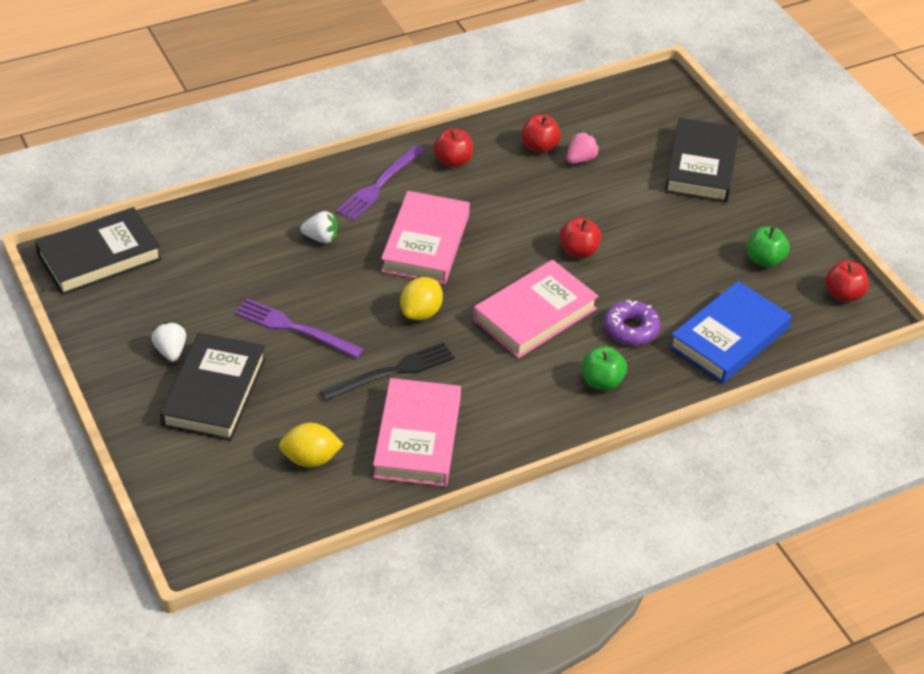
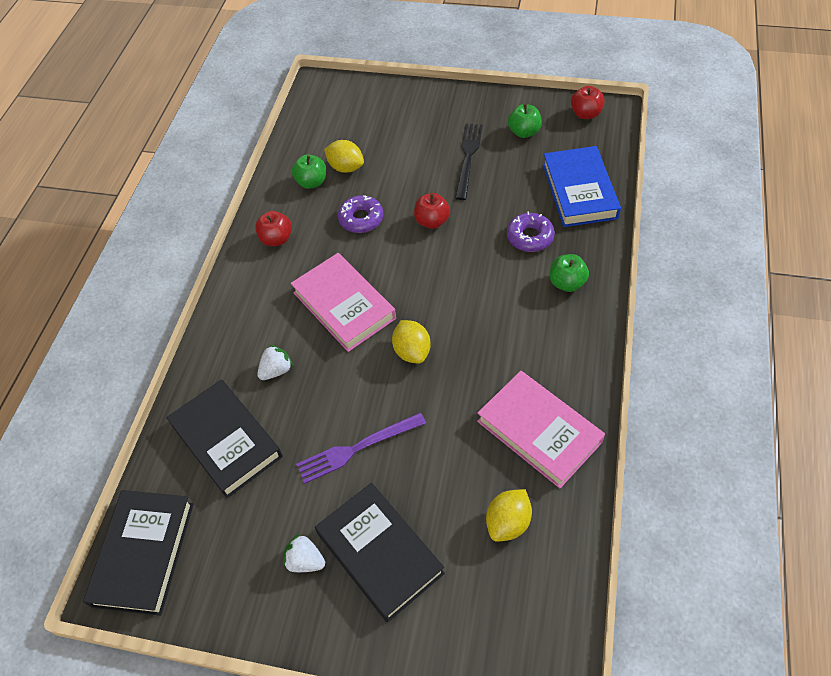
camera: 45 degrees left, 10 degrees up
(379, 185) = (257, 298): purple fork -> none
(392, 372) = (458, 407): black fork -> black fork (468, 158)
(531, 202) = (361, 219): none -> purple donut
(534, 314) = (471, 282): pink book -> none
(539, 146) = (312, 182): red apple -> green apple
(581, 159) = (346, 167): pink strawberry -> yellow lemon
(701, 166) = (412, 112): black book -> black book (226, 440)

